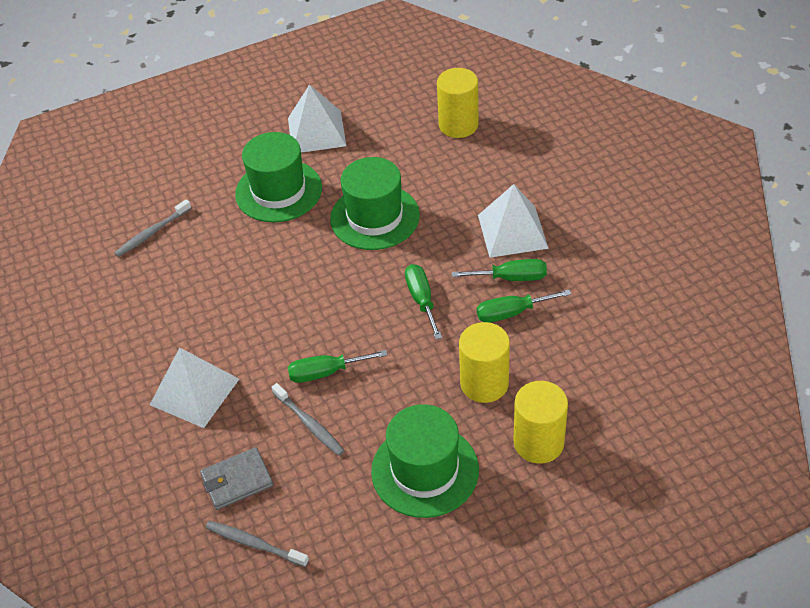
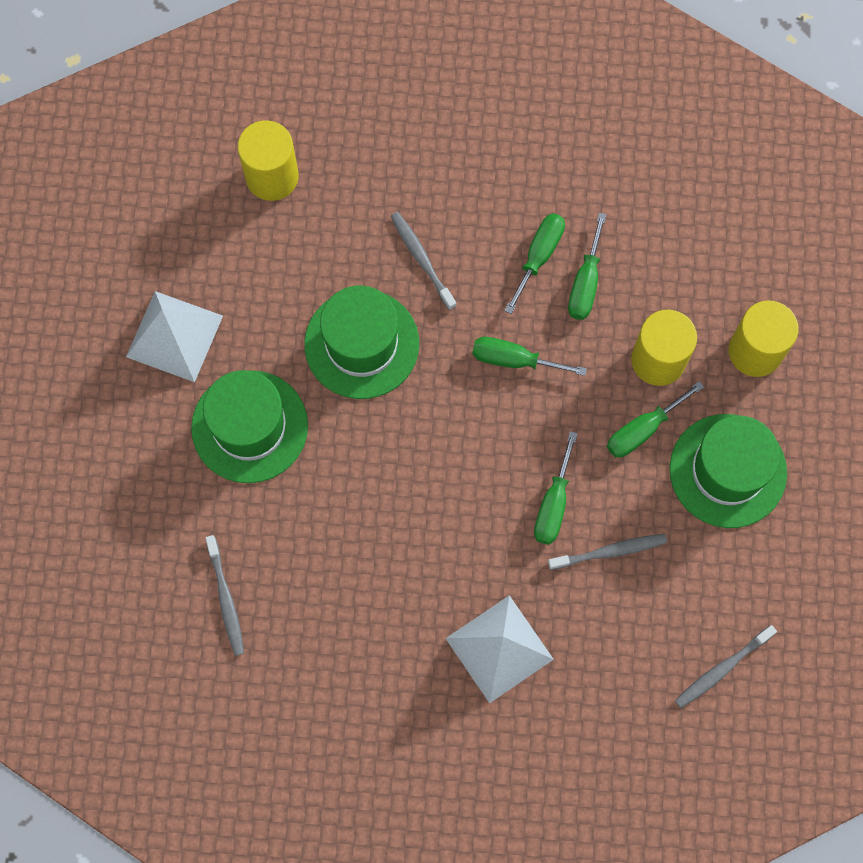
camera: 65 degrees left, 25 degrees up
(237, 480) = (639, 653): grey wallet -> none
(421, 399) = (643, 429): none -> green screwdriver
(459, 219) = (422, 259): none -> grey toothbrush
(512, 231) = (475, 217): white pyramid -> none

